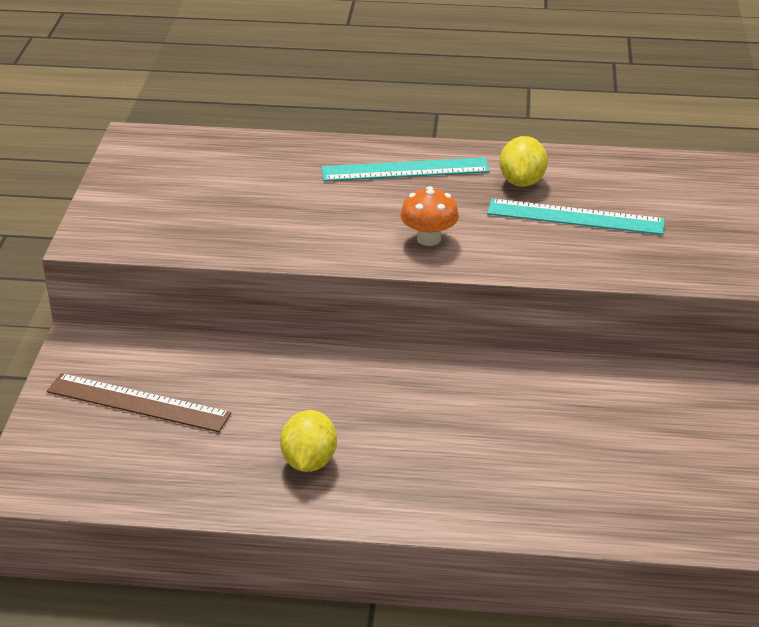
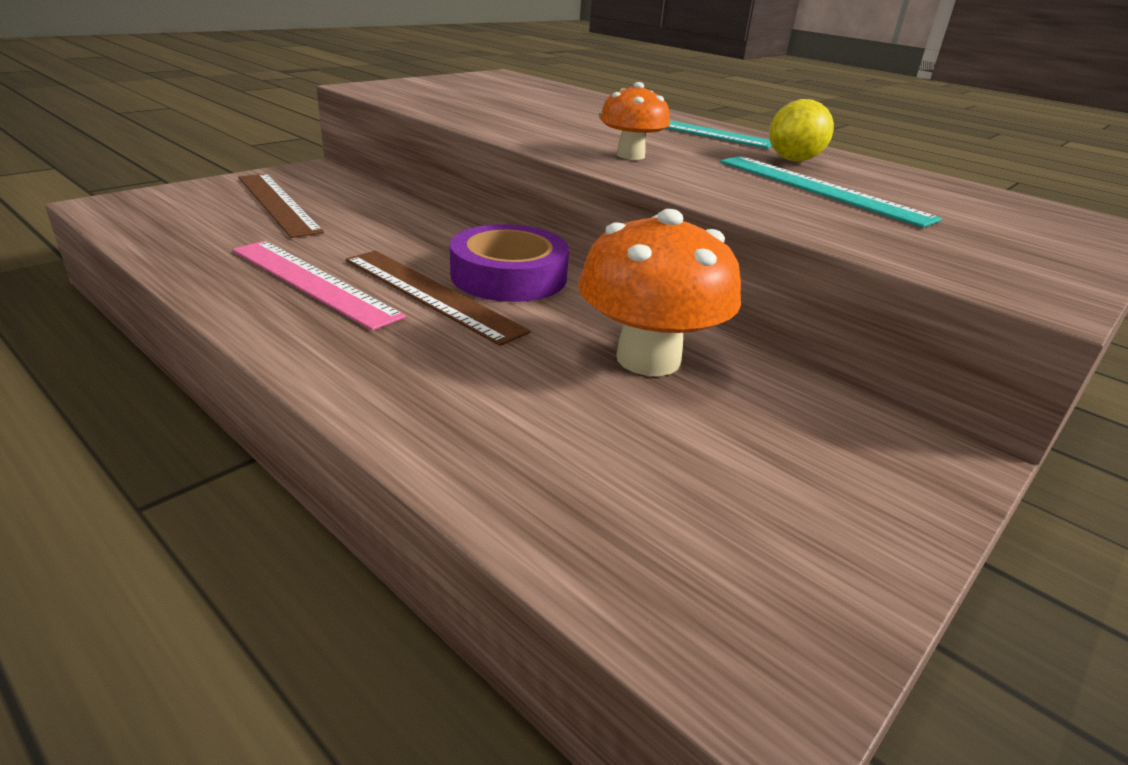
camera: 35 degrees right, 5 degrees down
(309, 461) = (313, 282): yellow lemon -> pink ruler
(391, 426) = (431, 294): none -> brown ruler
(410, 380) = (509, 276): none -> purple tape
(569, 403) = (648, 359): none -> orange mushroom

